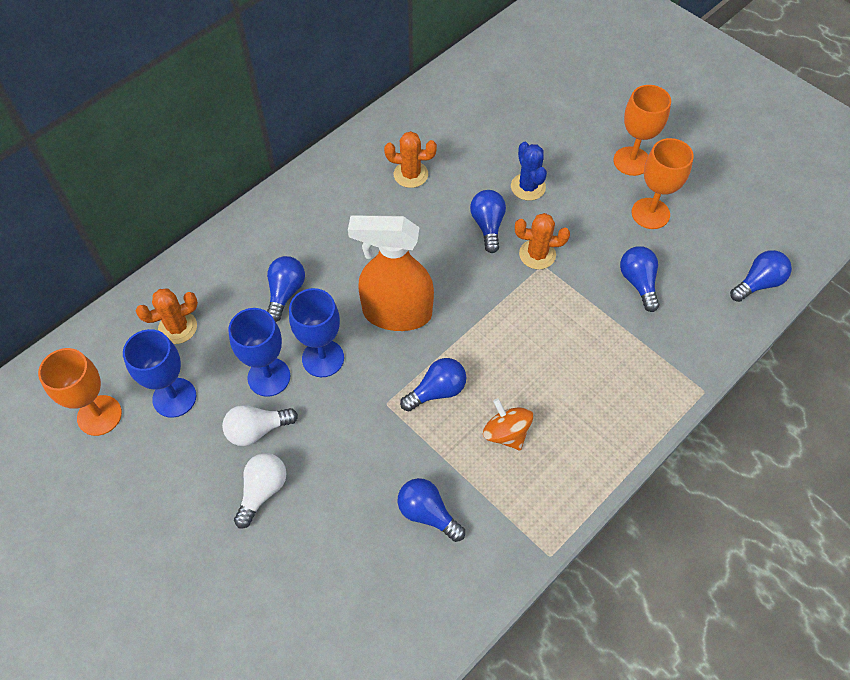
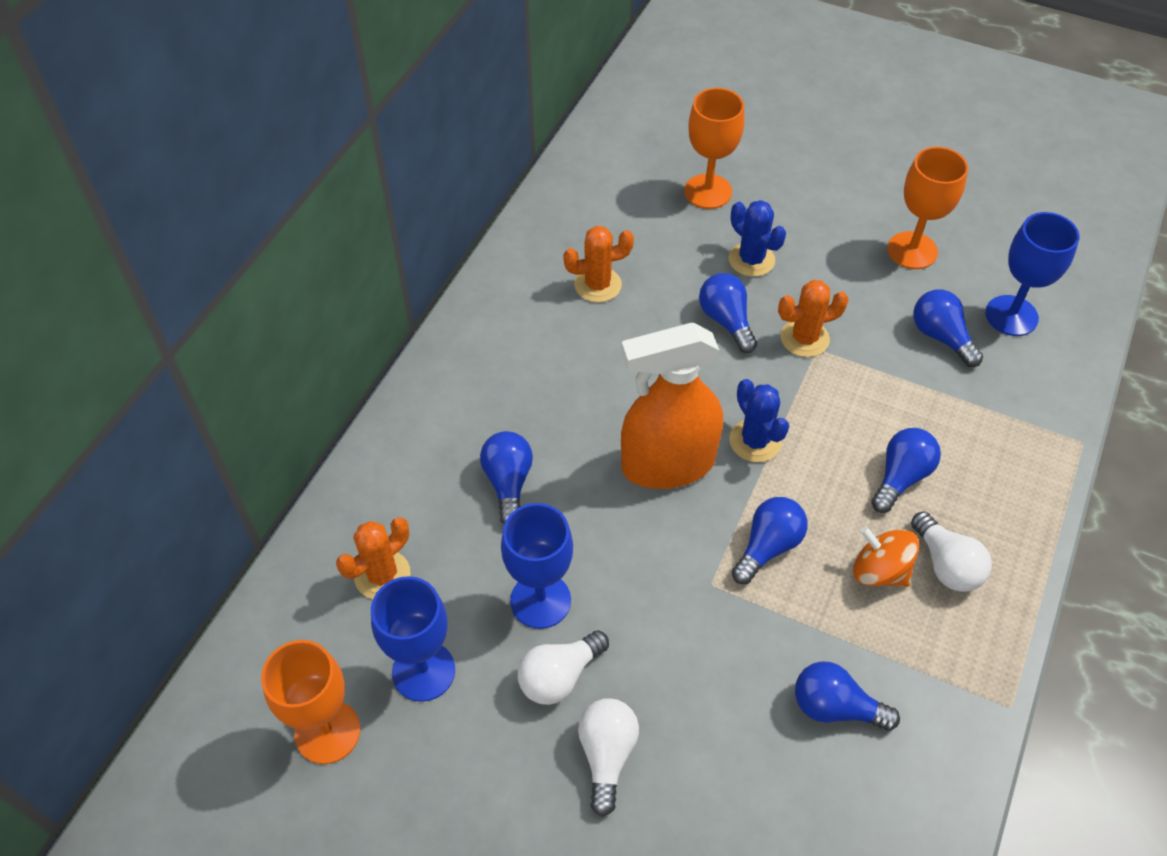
camera: 20 degrees left, 5 degrees down
(323, 358) = (600, 552): blue goblet -> blue goblet (1011, 316)
(465, 316) = (755, 441): none -> blue cactus
(556, 444) = (946, 564): none -> white light bulb
(631, 161) = (858, 195): orange goblet -> orange goblet (708, 191)
(758, 283) = (1075, 297): blue light bulb -> blue light bulb (901, 477)

